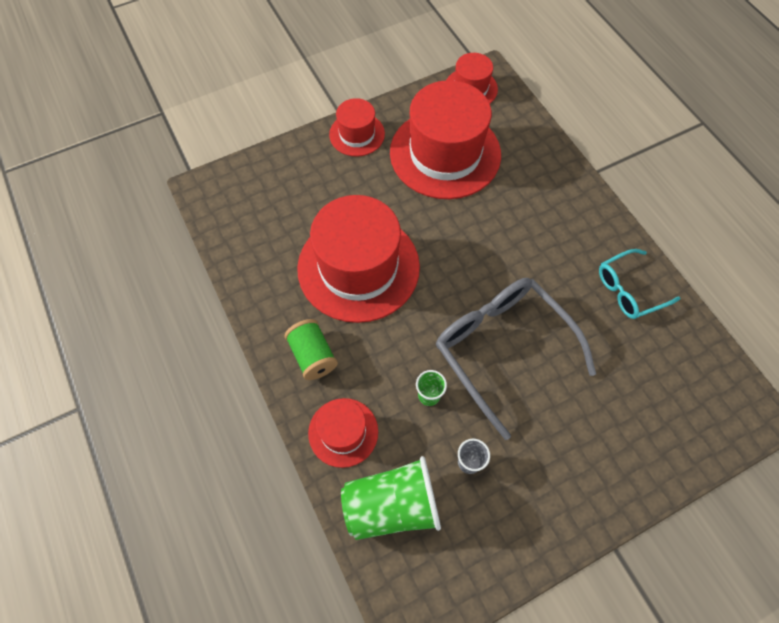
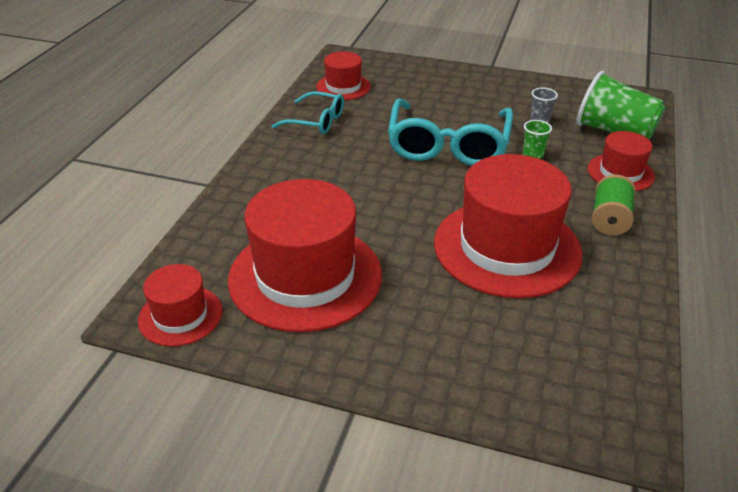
camera: 135 degrees left, 25 degrees down
(357, 134) = (368, 361): red hat -> red hat (343, 87)
(502, 348) = (448, 145): grey glasses -> turquoise glasses

